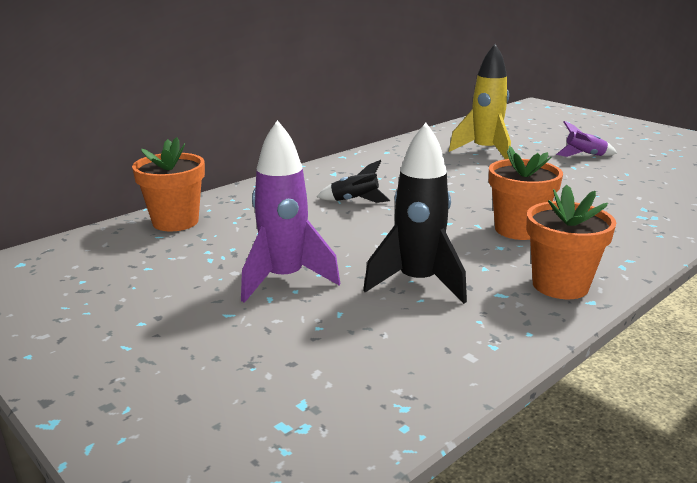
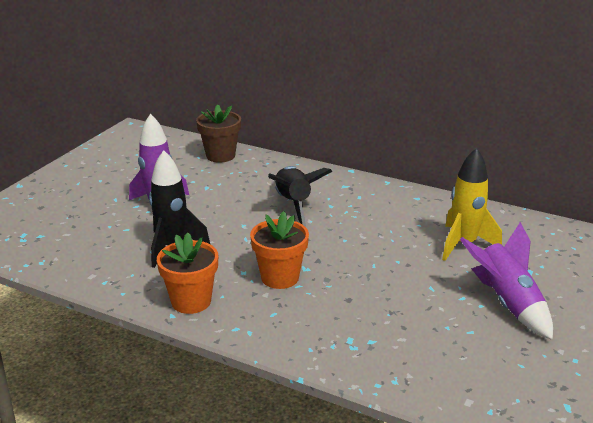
camera: 70 degrees right, 5 degrees up
(175, 222) = (220, 155): orange flower pot -> brown flower pot
(355, 201) = (293, 204): black rocket -> black rocket, size x1.82
(584, 156) = (507, 303): purple rocket -> purple rocket, size x1.82

